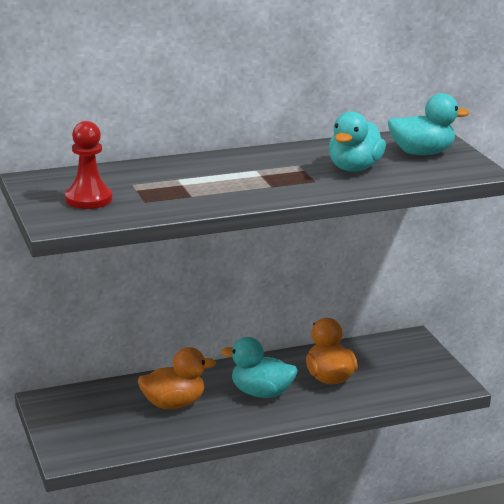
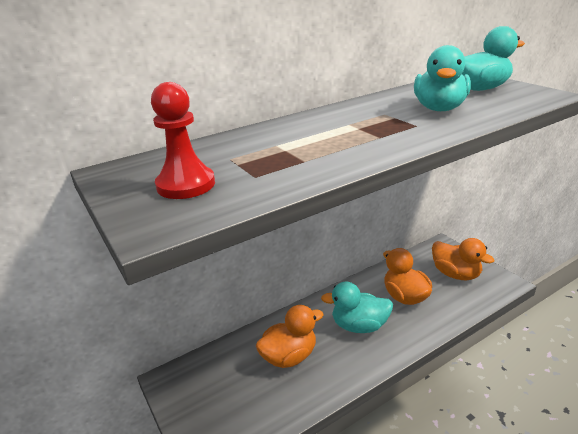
camera: 10 degrees left, 5 degrees up
(404, 368) = (455, 274): none -> orange duck

